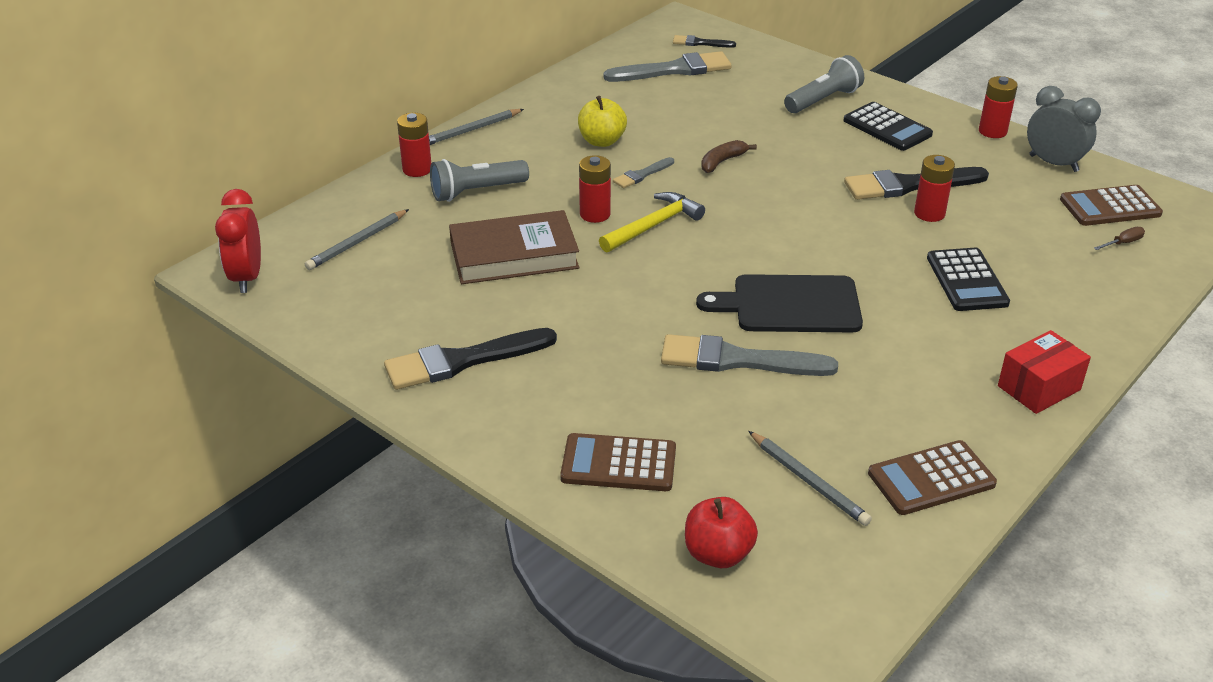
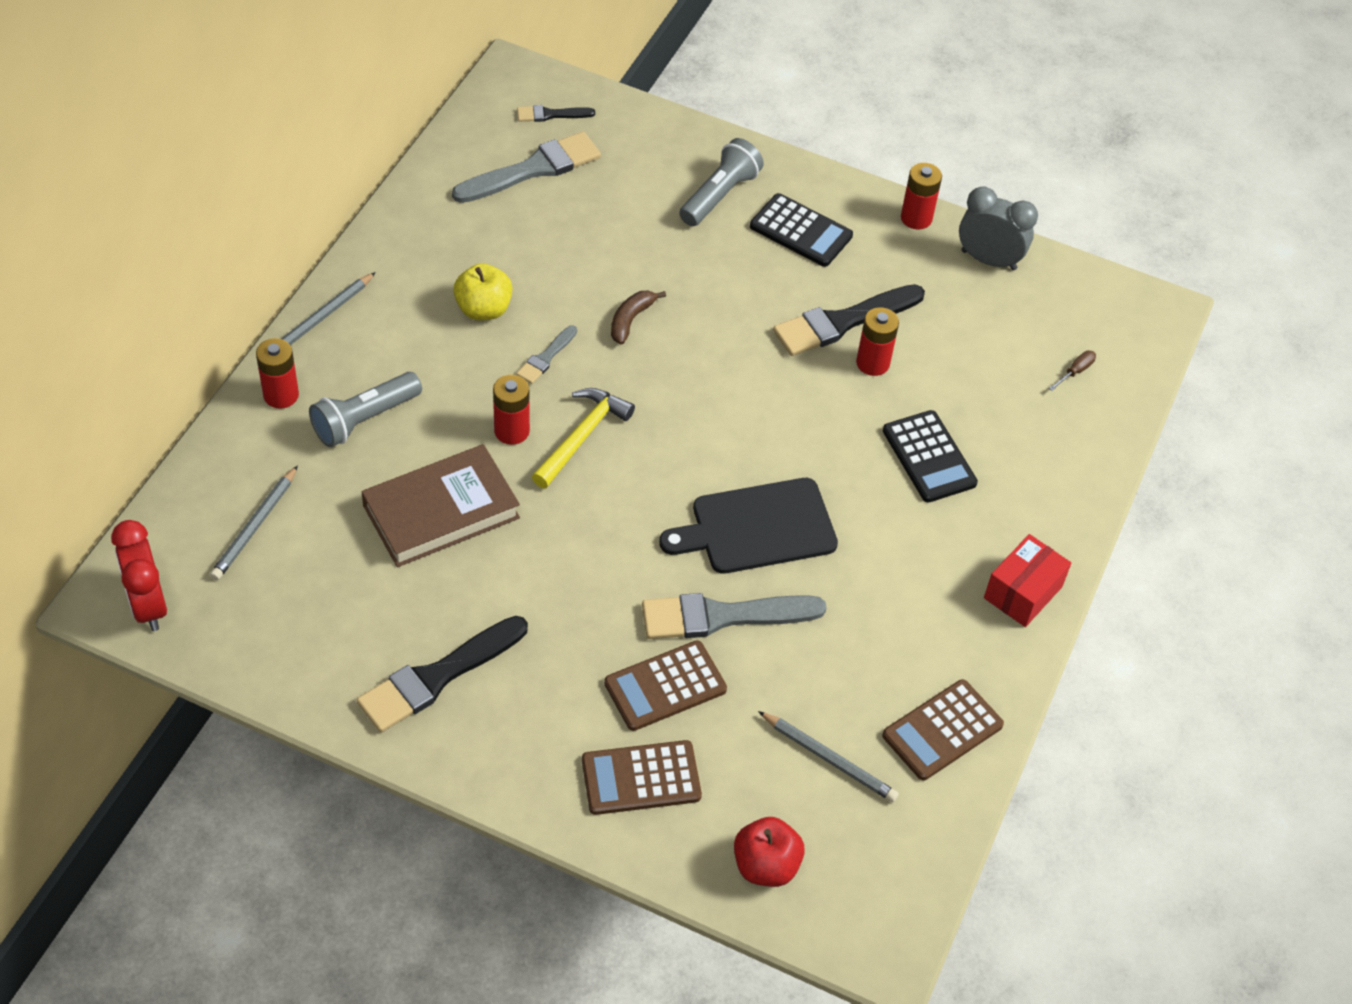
camera: 20 degrees left, 15 degrees up
(1110, 207) = (1055, 319): brown calculator -> brown calculator (665, 686)

